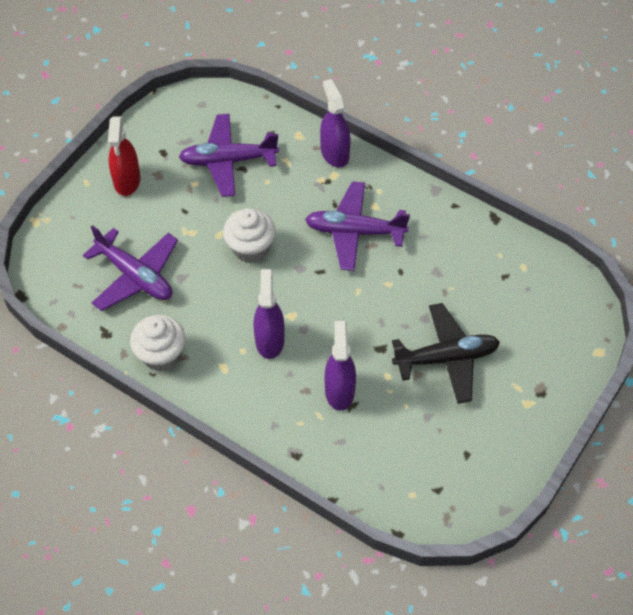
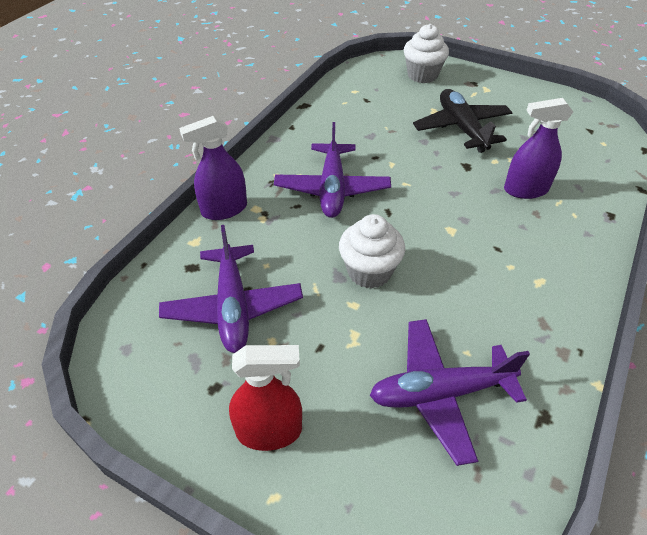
camera: 95 degrees left, 10 degrees down
(135, 276) = (440, 393): purple plane -> purple plane turned 135 degrees counterclockwise
(161, 355) = (550, 345): white cupcake -> white cupcake (422, 75)
(269, 340) = (489, 245): purple spray bottle -> none

